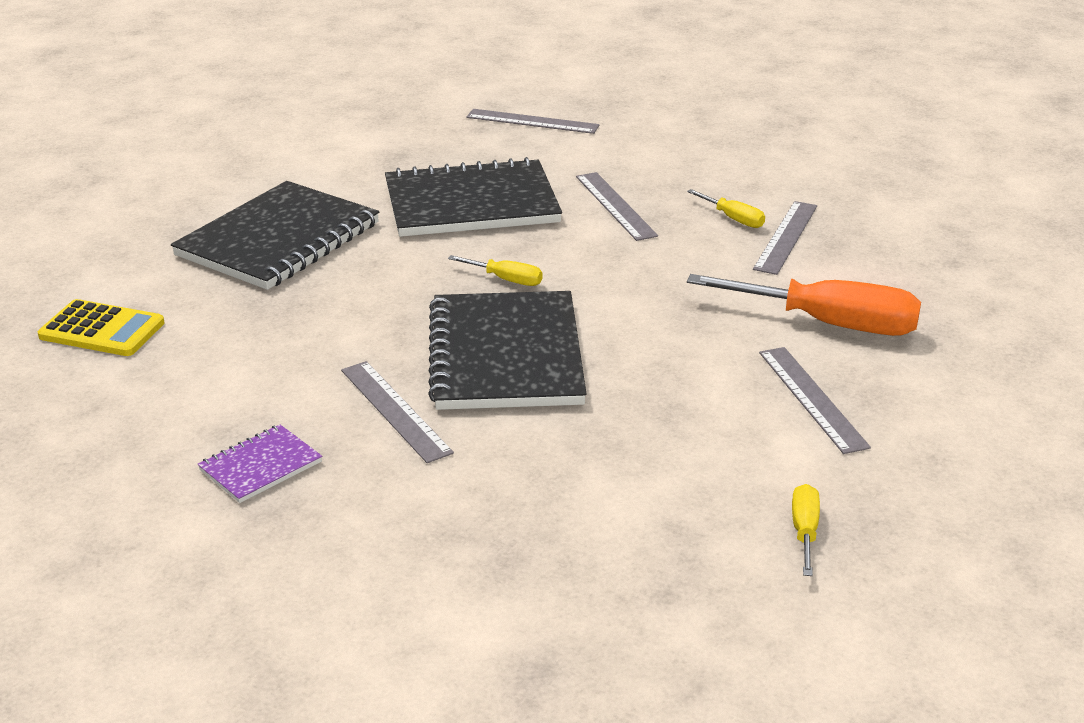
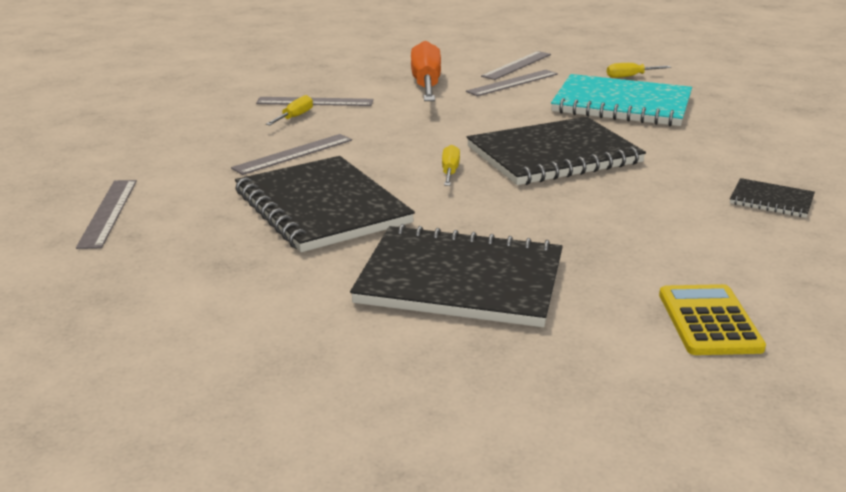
camera: 110 degrees left, 5 degrees down
(260, 466) = (771, 200): purple notebook -> black notebook
(395, 410) = (658, 174): grey ruler -> grey ruler (517, 65)
(662, 470) = (622, 104): none -> turquoise notebook

